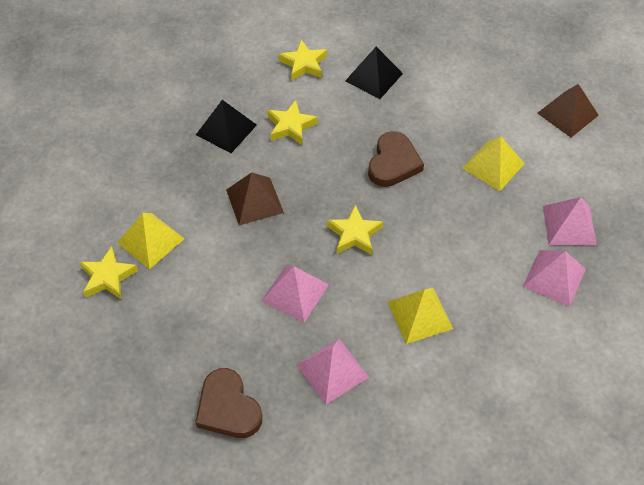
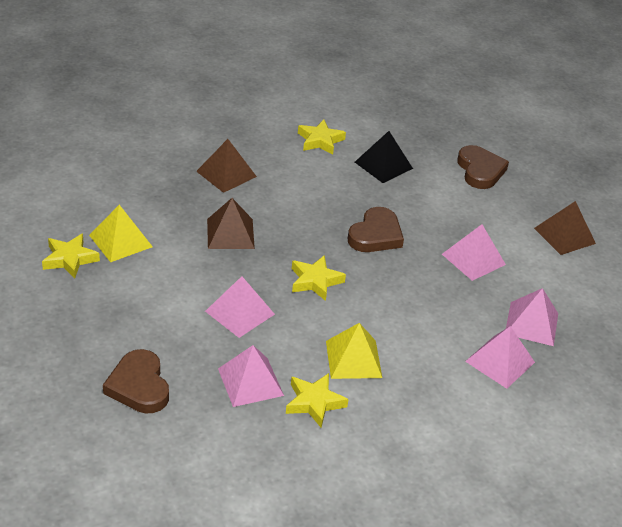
camera: 10 degrees right, 15 degrees down
(226, 129) = (226, 174): black pyramid -> brown pyramid
(290, 126) = (288, 185): yellow star -> yellow star (314, 402)
(466, 58) = (480, 170): none -> brown heart
(493, 165) = (473, 259): yellow pyramid -> pink pyramid

